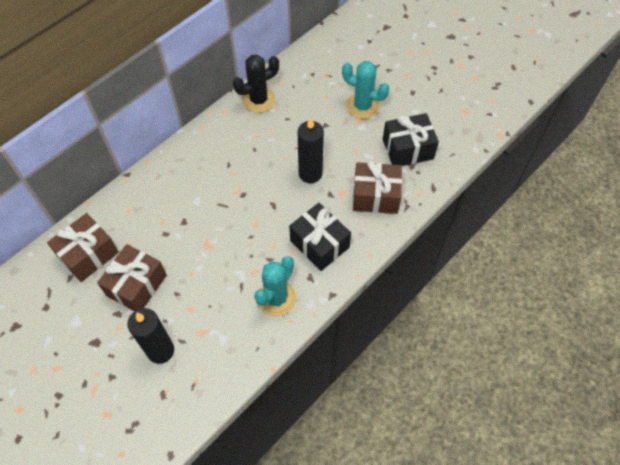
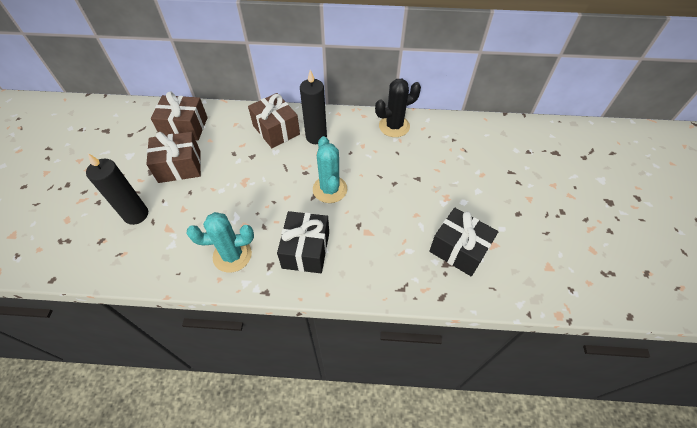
camera: 50 degrees right, 5 degrees down
(258, 100) = (394, 126): black cactus -> black cactus turned 45 degrees counterclockwise
(310, 173) = (364, 199): black candle -> black candle (316, 137)
(362, 106) = (462, 189): turquoise cactus -> turquoise cactus (330, 189)
(375, 196) = (388, 258): brown gift -> brown gift (276, 130)

